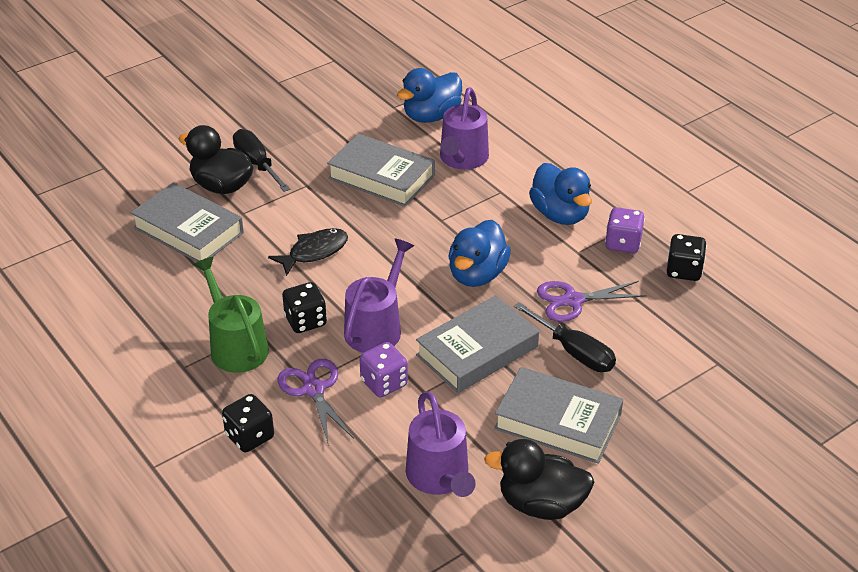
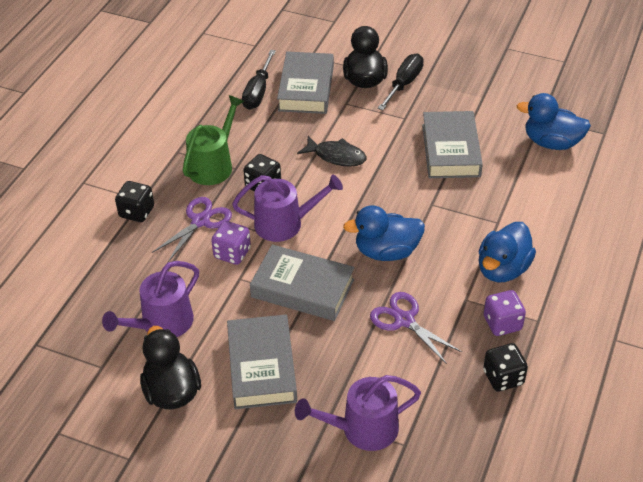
camera: 60 degrees right, 5 degrees up
(462, 159) = (516, 183): purple watering can -> purple watering can (363, 429)
(574, 352) = (345, 345): black screwdriver -> black screwdriver (258, 92)

